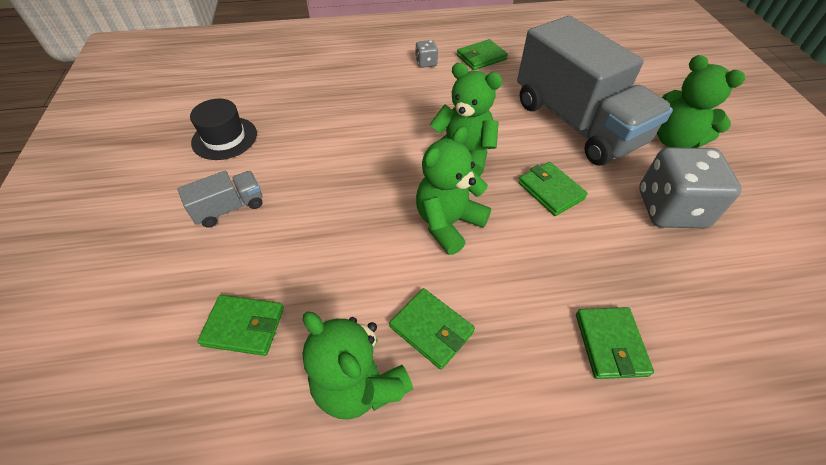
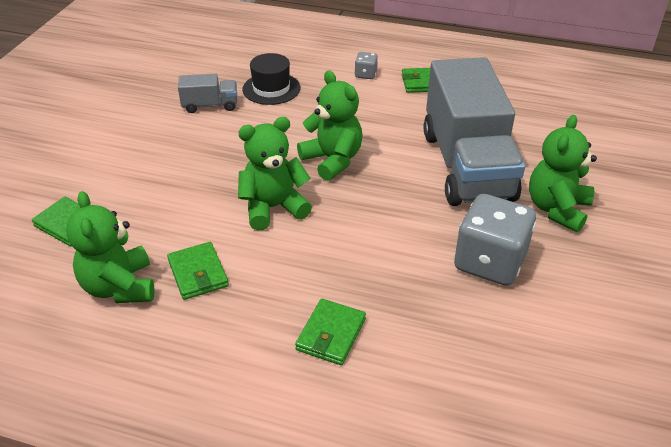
camera: 25 degrees right, 10 degrees down
(224, 138) = (145, 91): black hat -> black hat (271, 89)
(229, 208) = (113, 144): grey truck -> grey truck (210, 105)
(550, 191) = (386, 212): green wallet -> none
(675, 140) = (557, 209): green teddy bear -> green teddy bear turned 45 degrees clockwise

